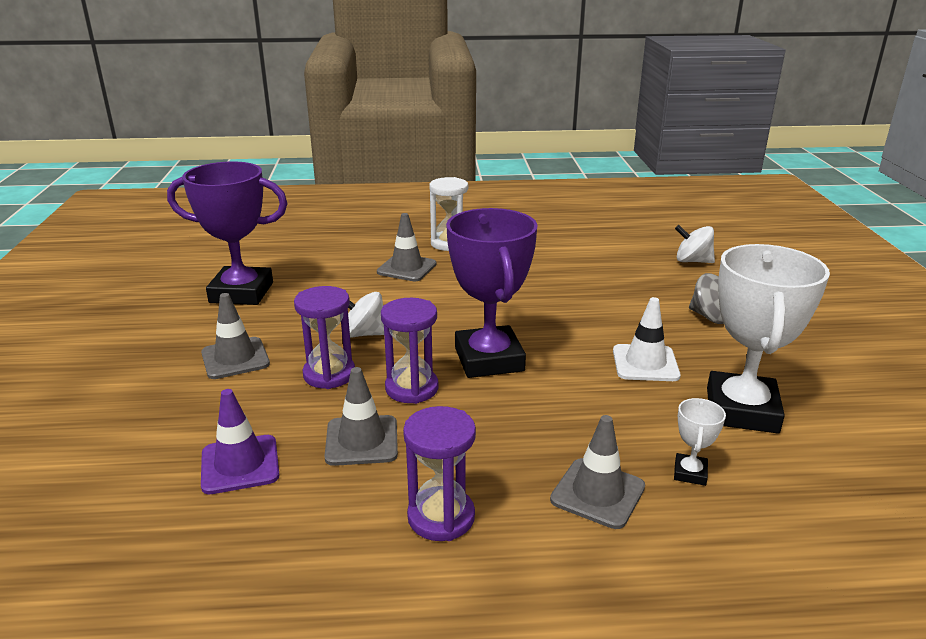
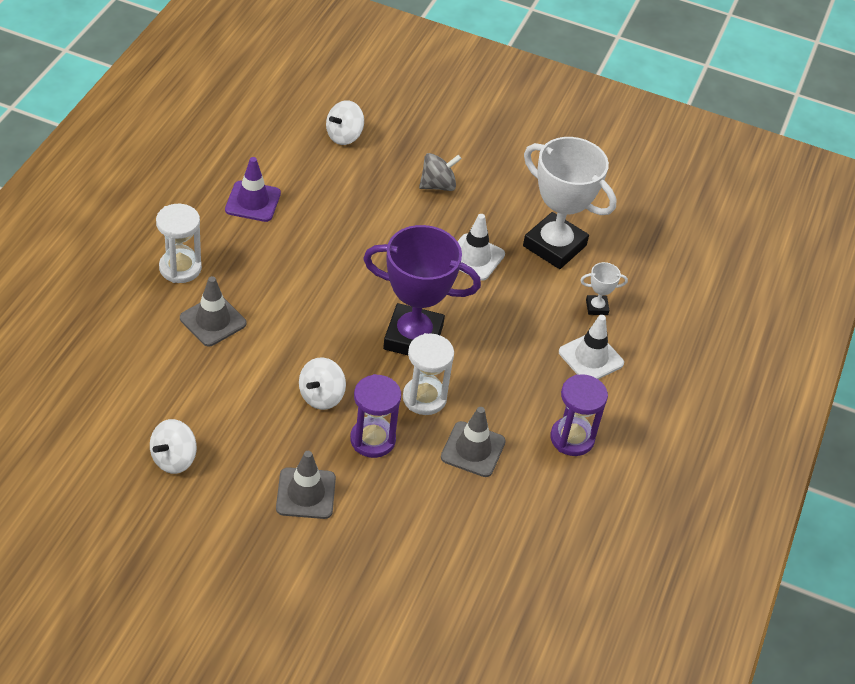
camera: 70 degrees left, 20 degrees up
(240, 464) = (461, 524): purple traffic cone -> purple traffic cone (253, 201)
(241, 292) = (174, 459): purple trophy -> white spinning top
(412, 388) = (424, 398): purple hourglass -> white hourglass
(597, 493) = (591, 358): grey traffic cone -> white traffic cone
(690, 473) = (597, 307): white trophy -> white trophy turned 45 degrees counterclockwise

